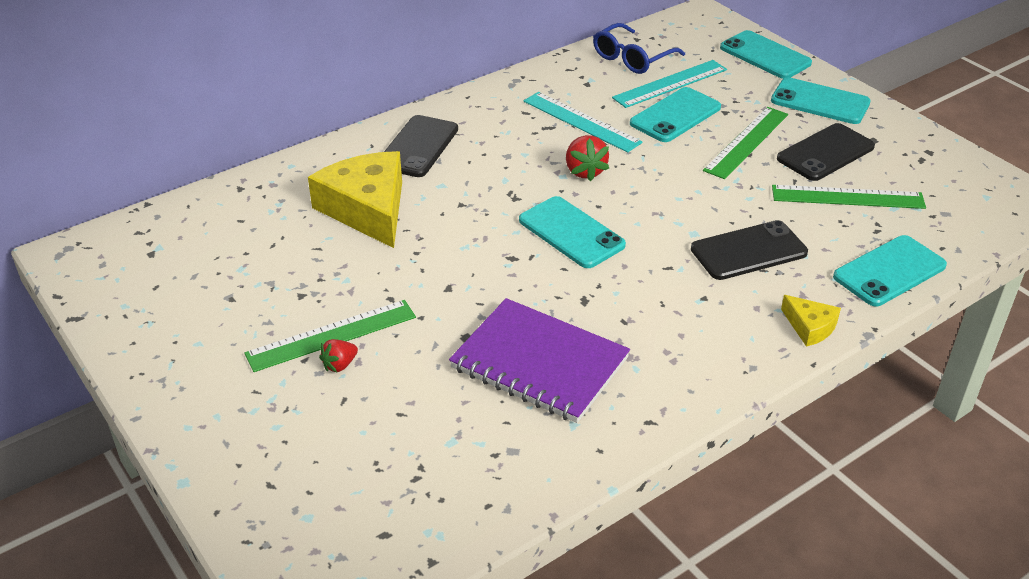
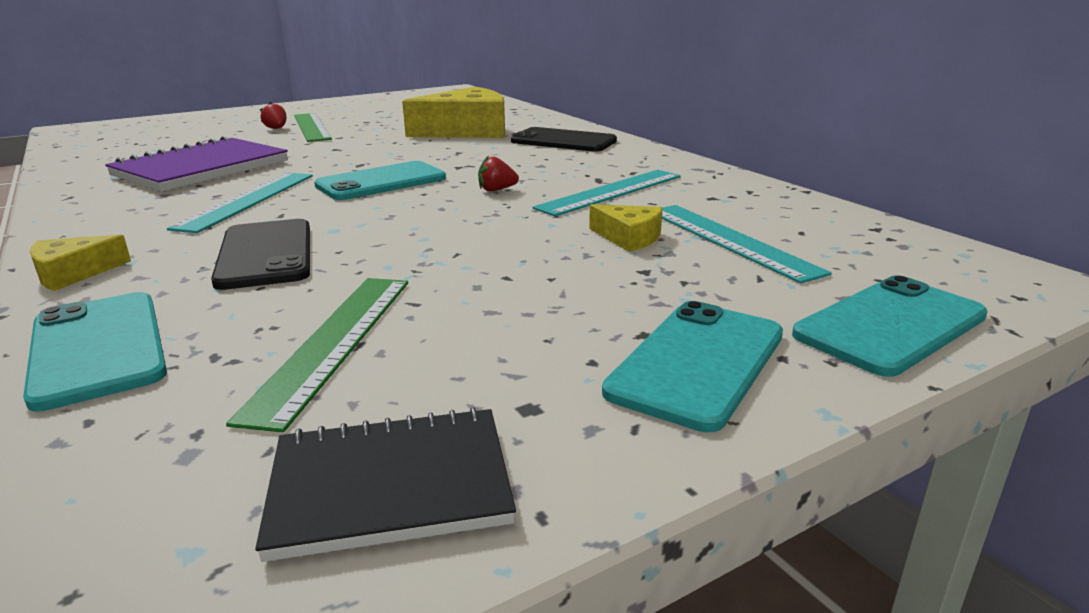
camera: 95 degrees right, 15 degrees down
(585, 171) = (496, 190): red strawberry -> red strawberry, size x0.63
(632, 58) = (803, 222): blue glasses -> none
(637, 296) = (248, 200): none -> turquoise ruler
(675, 115) = (629, 237): turquoise phone -> yellow cheese
(747, 142) = (544, 277): green ruler -> none
(825, 153) = (490, 341): black phone -> none
(935, 164) = (390, 486): none -> black notebook

